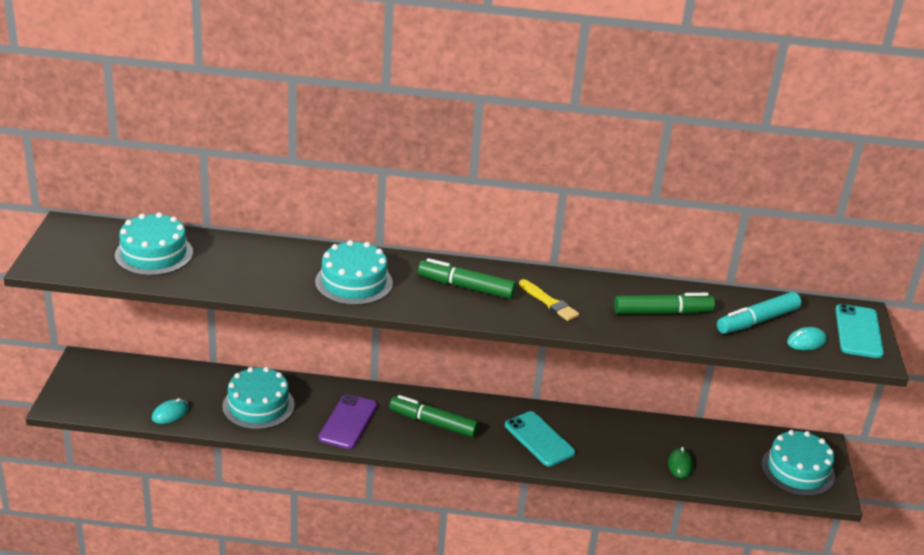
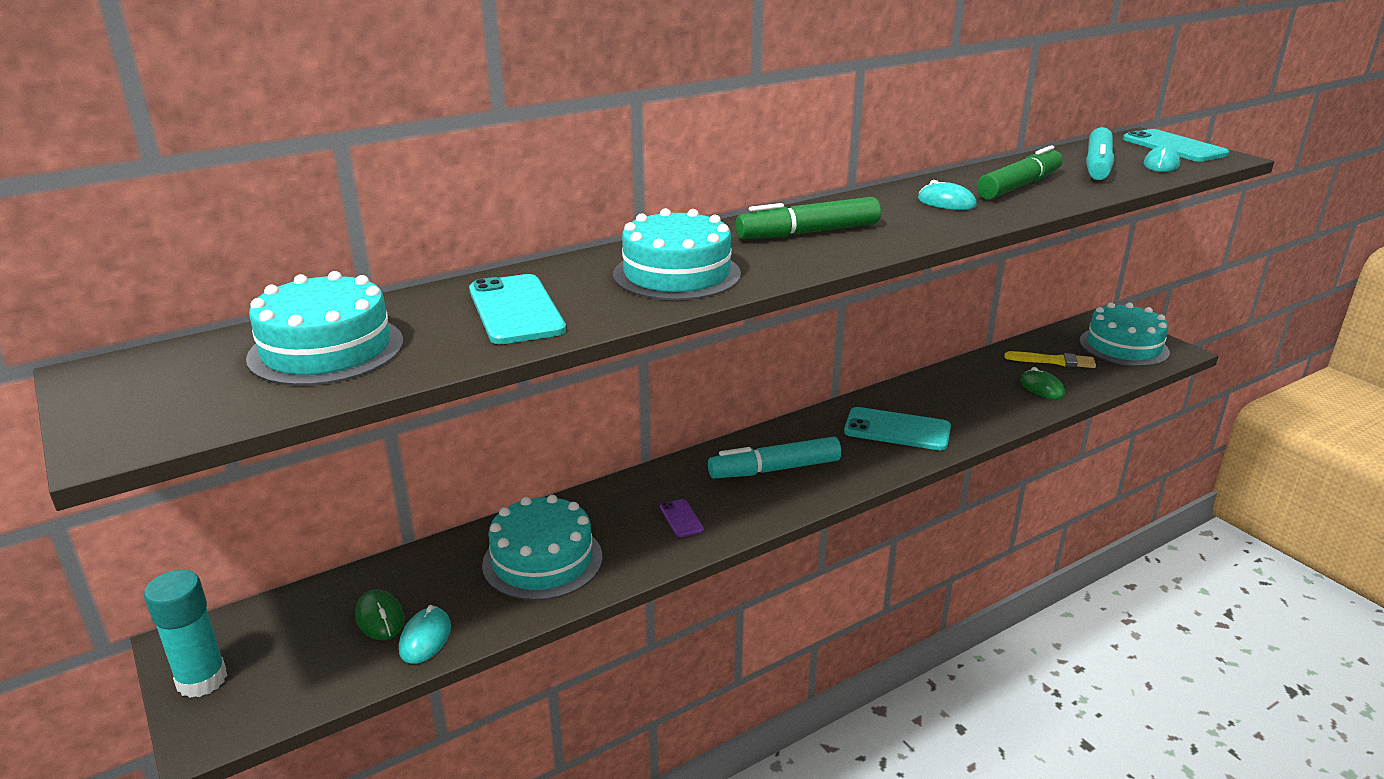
camera: 35 degrees left, 5 degrees down
(74, 381) = (202, 680): none -> turquoise glue stick
(163, 393) = (380, 618): none -> green mouse
(252, 269) = (516, 310): none -> turquoise phone
(348, 422) = (681, 518): purple phone -> purple phone, size x0.49
(433, 423) = (775, 469): green marker -> turquoise marker
(549, 302) = (913, 215): yellow brush -> yellow brush (1053, 361)
(588, 303) = (946, 202): none -> turquoise mouse

